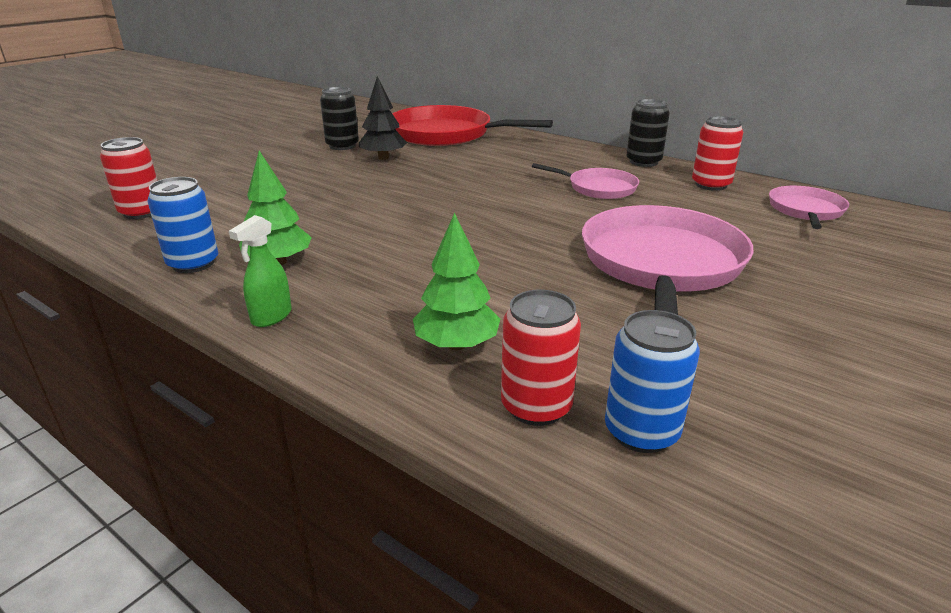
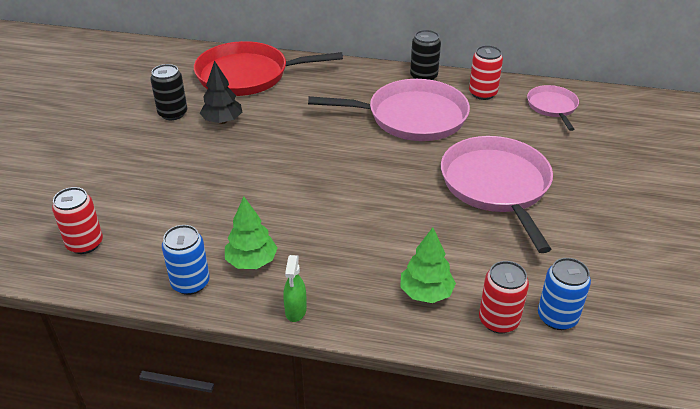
camera: 25 degrees left, 10 degrees up
(598, 188) = (411, 117): pink pan -> pink pan, size x1.90

